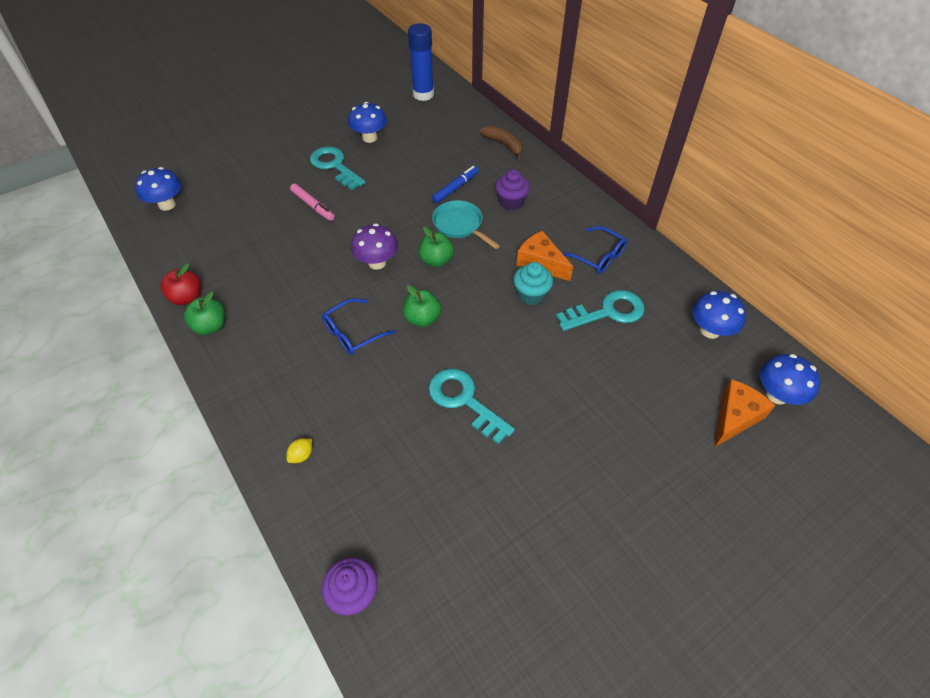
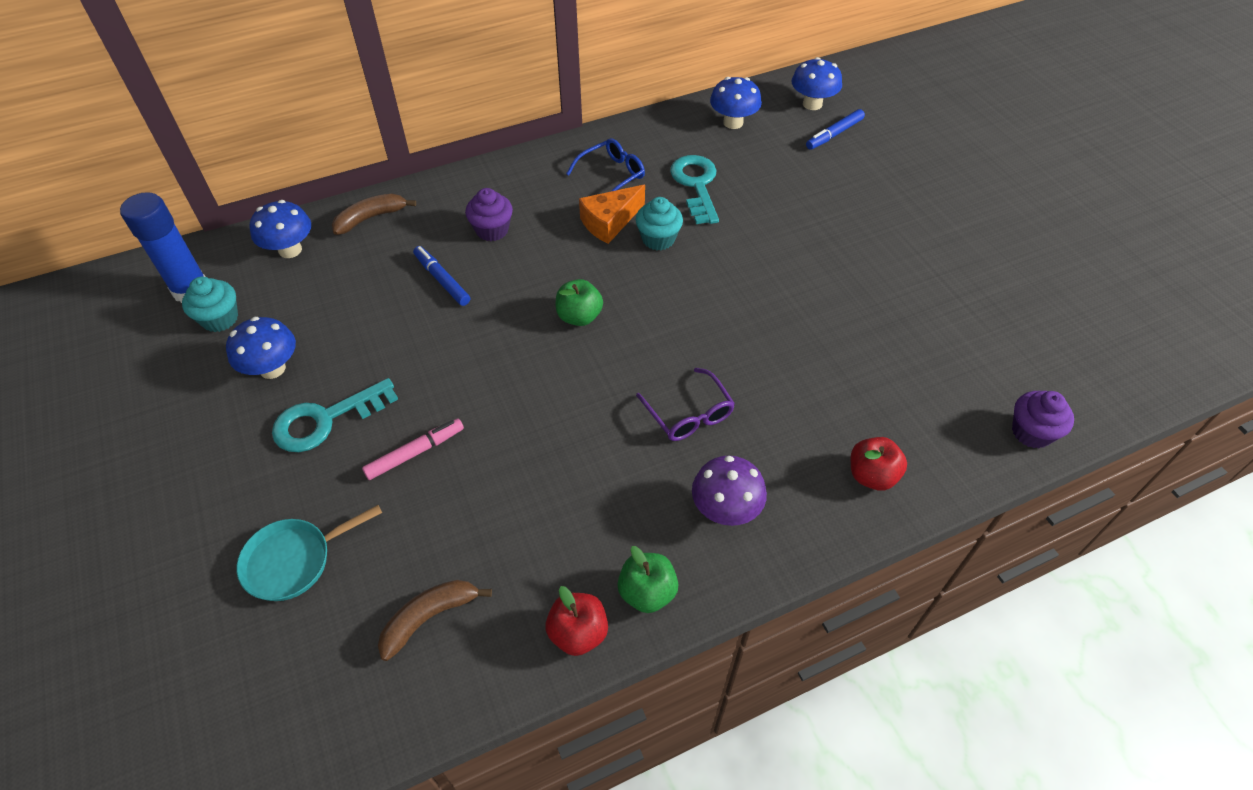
camera: 80 degrees left, 0 degrees up
(167, 205) = (320, 692): blue mushroom -> blue mushroom (290, 250)
(204, 234) = (429, 617): none -> brown banana
(302, 455) = (872, 475): yellow lemon -> red apple
(353, 333) = (689, 414): blue glasses -> purple glasses
(377, 263) = (566, 380): purple mushroom -> purple mushroom (725, 509)
(403, 110) = (220, 319): none -> turquoise cupcake
(422, 319) = (677, 341): green apple -> none
(460, 225) = (520, 285): turquoise pan -> turquoise pan (294, 560)
(464, 401) = (803, 317): turquoise key -> none
(734, 417) = (834, 134): orange cheese -> blue marker

